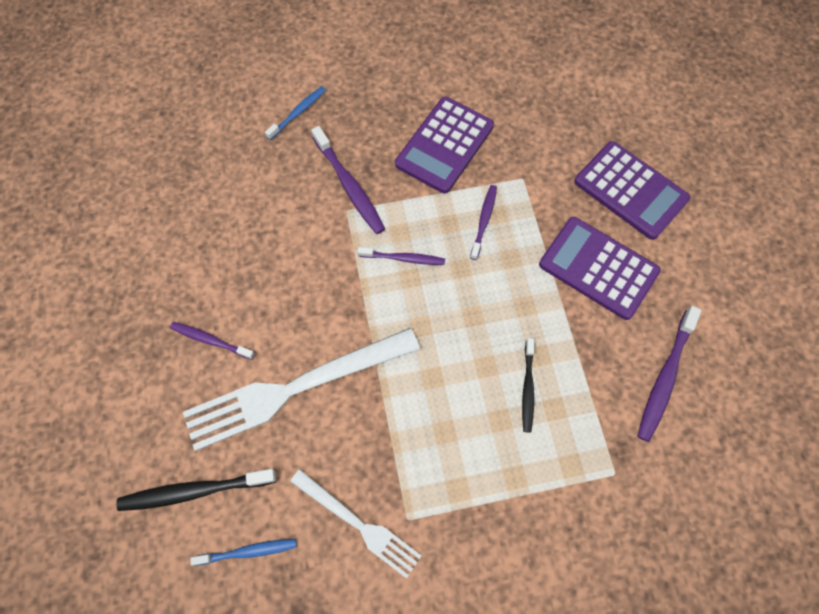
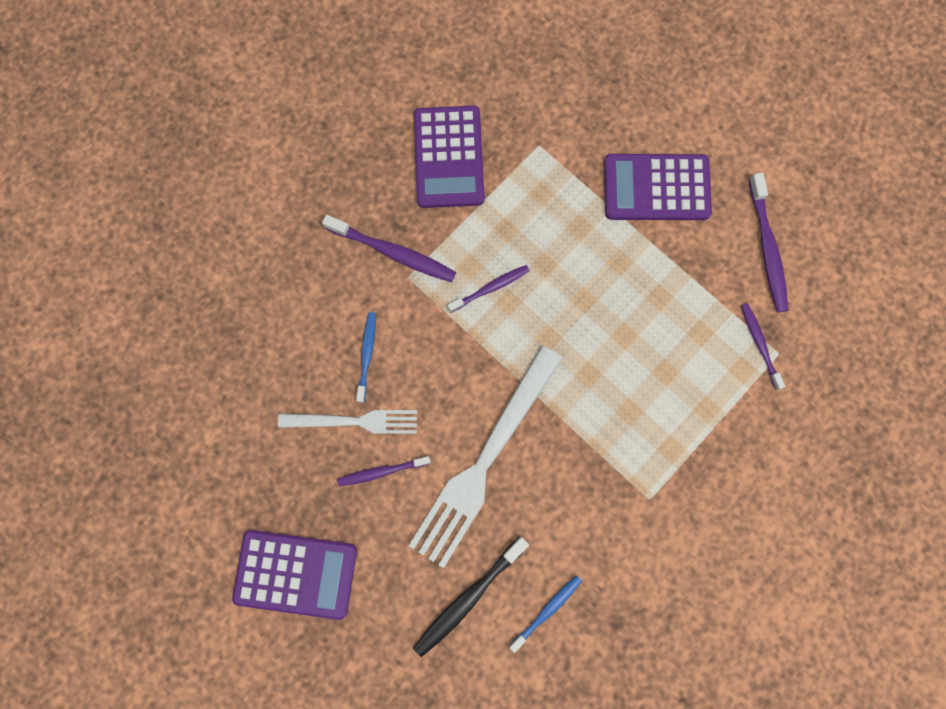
camera: 35 degrees left, 10 degrees up
(298, 113) = (290, 212): blue toothbrush -> blue toothbrush (367, 355)
(358, 524) = (614, 529): white fork -> white fork (353, 421)
(484, 221) = (533, 208): purple toothbrush -> purple toothbrush (759, 344)
(527, 388) = (668, 331): black toothbrush -> none
(630, 190) = (637, 97): purple calculator -> purple calculator (296, 574)

